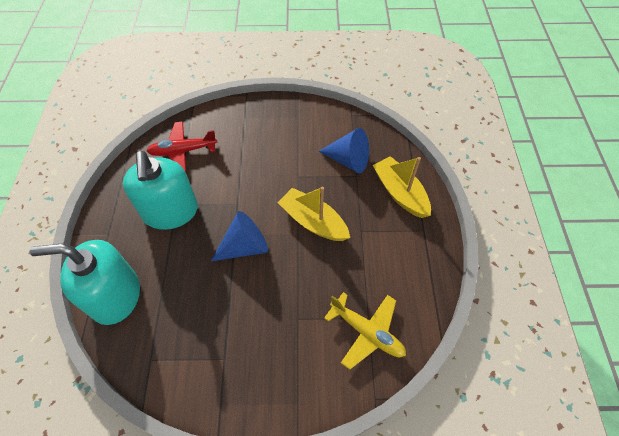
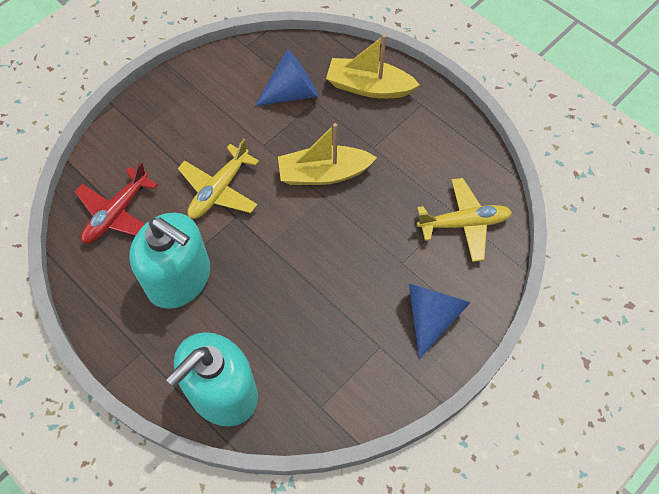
camera: 45 degrees left, 5 degrees up
(245, 182) = (219, 190): none -> yellow plane
(245, 246) = (289, 246): blue cone -> blue cone (432, 316)

